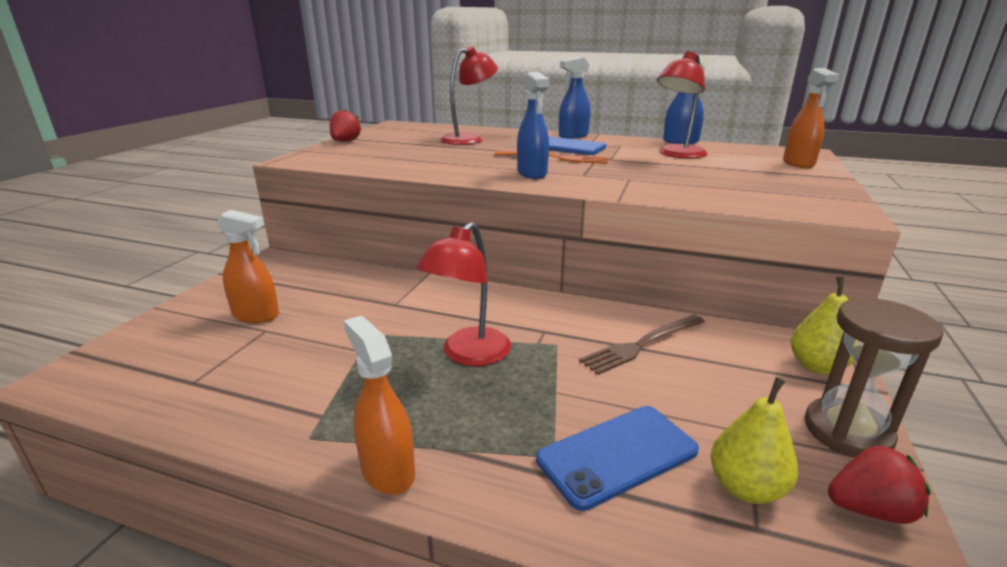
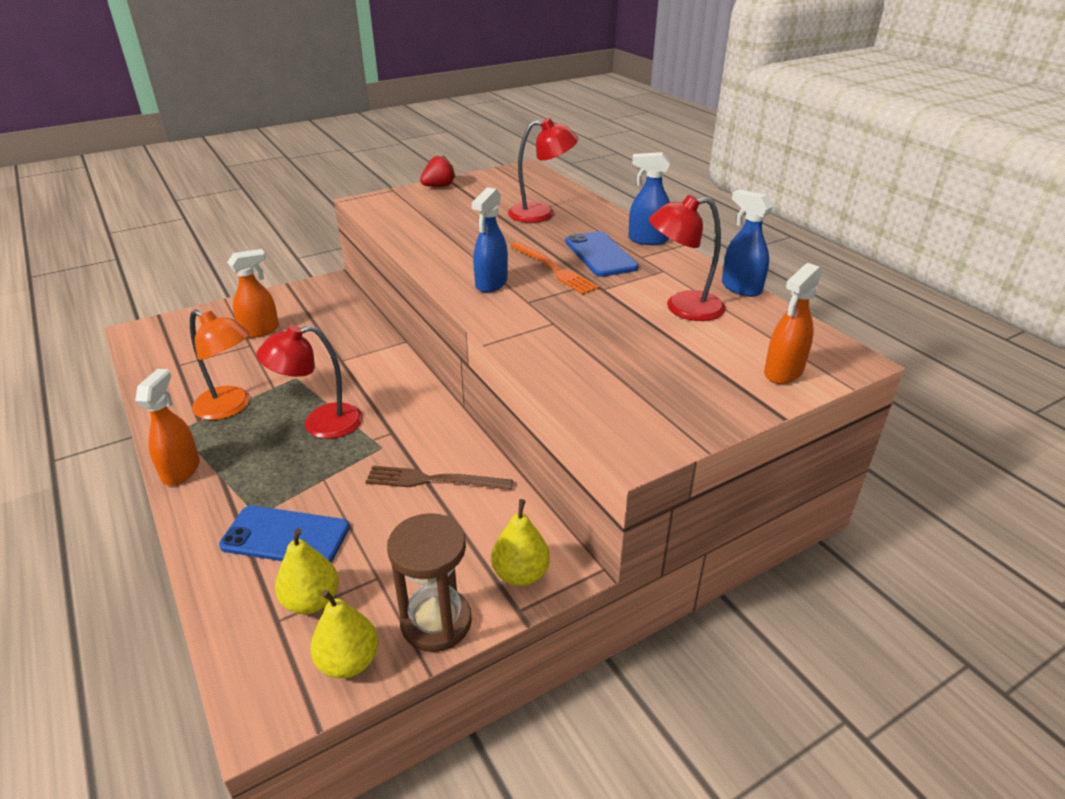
camera: 40 degrees right, 10 degrees up
(256, 315) = (260, 330): orange spray bottle -> orange spray bottle turned 90 degrees counterclockwise
(341, 387) = (230, 407): none -> orange lamp
(869, 509) = (349, 661): red strawberry -> yellow pear

